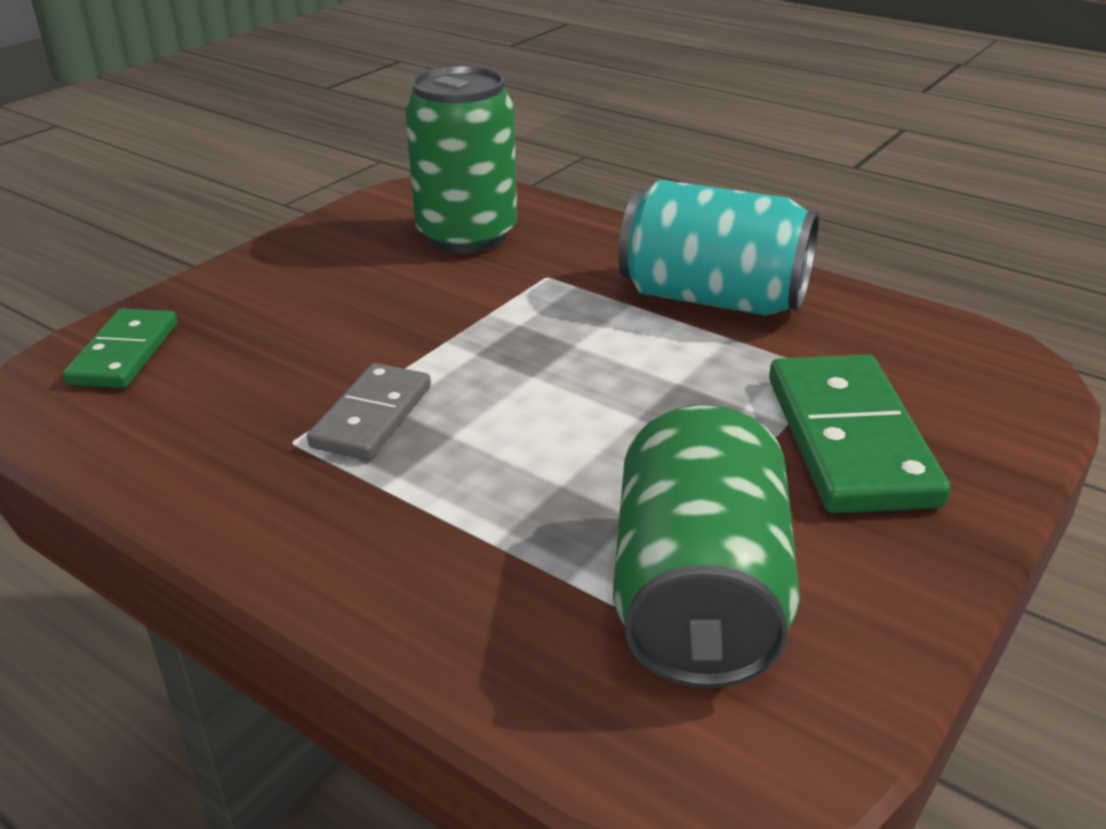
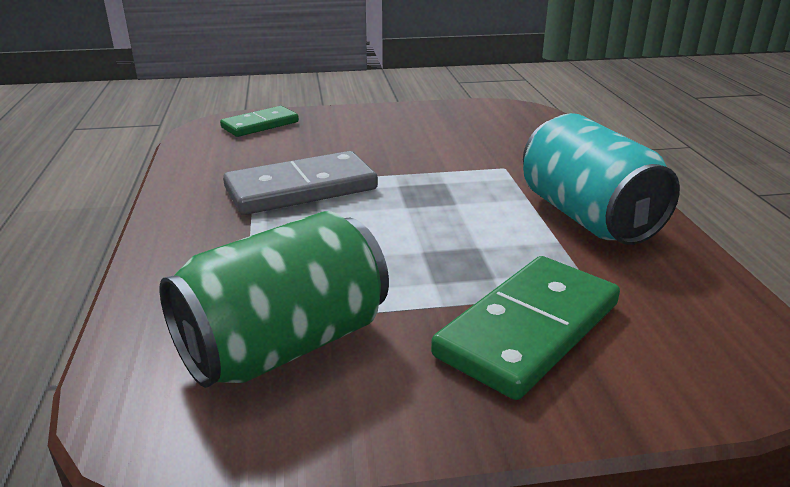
camera: 45 degrees right, 5 degrees down
(372, 416) = (301, 189): grey domino -> grey domino, size x1.61
(467, 235) = (496, 134): green can -> none

